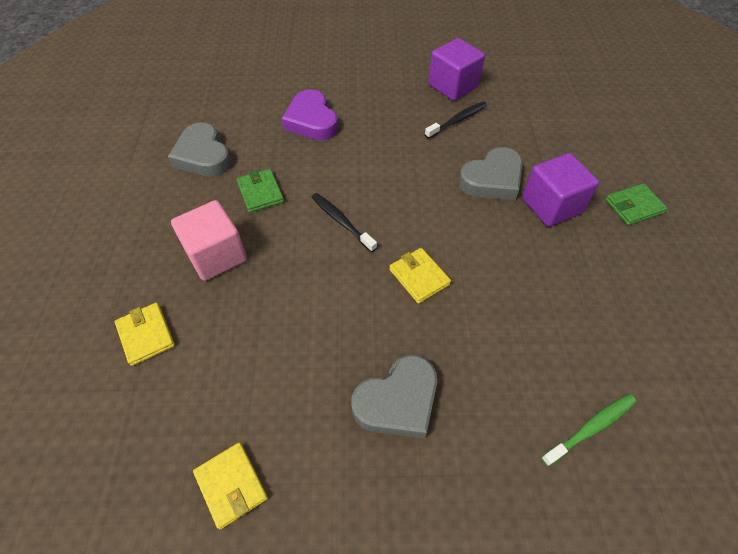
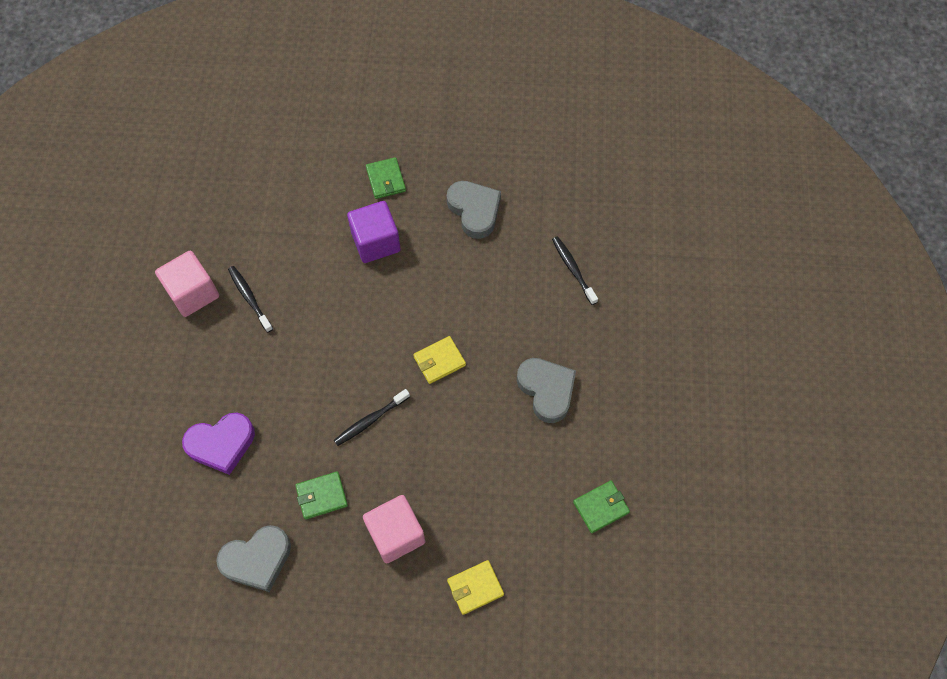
camera: 85 degrees left, 10 degrees up
(231, 485) = (601, 507): yellow wallet -> green wallet
(453, 86) = (193, 293): purple cube -> pink cube
(492, 179) = (337, 283): grey heart -> grey heart (474, 210)
(590, 428) = (573, 269): green toothbrush -> black toothbrush

